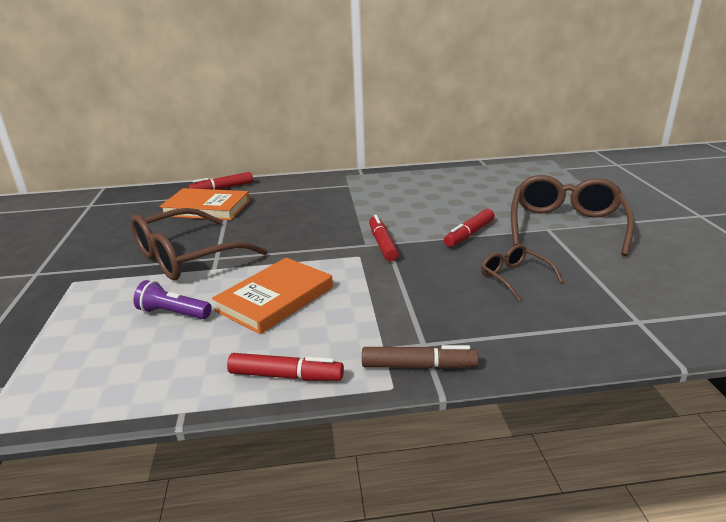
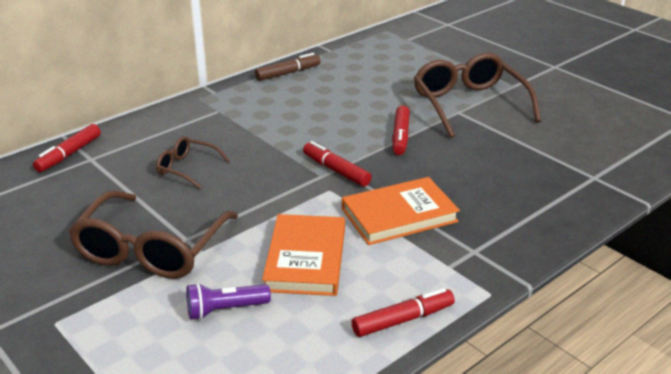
camera: 35 degrees left, 5 degrees up
(206, 208) = (87, 185): orange book -> orange book (399, 215)
(418, 366) = (490, 270): brown marker -> brown marker (288, 73)
(514, 277) = (479, 168): brown glasses -> brown glasses (187, 168)

